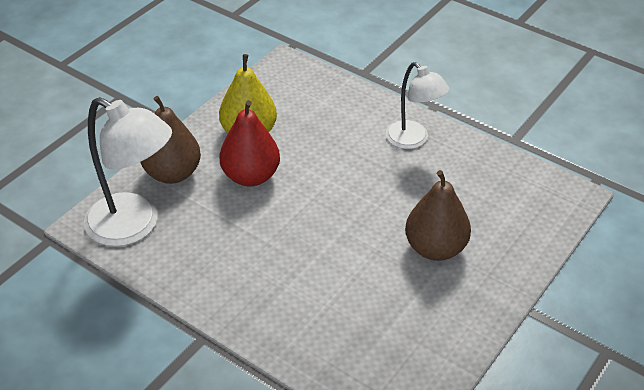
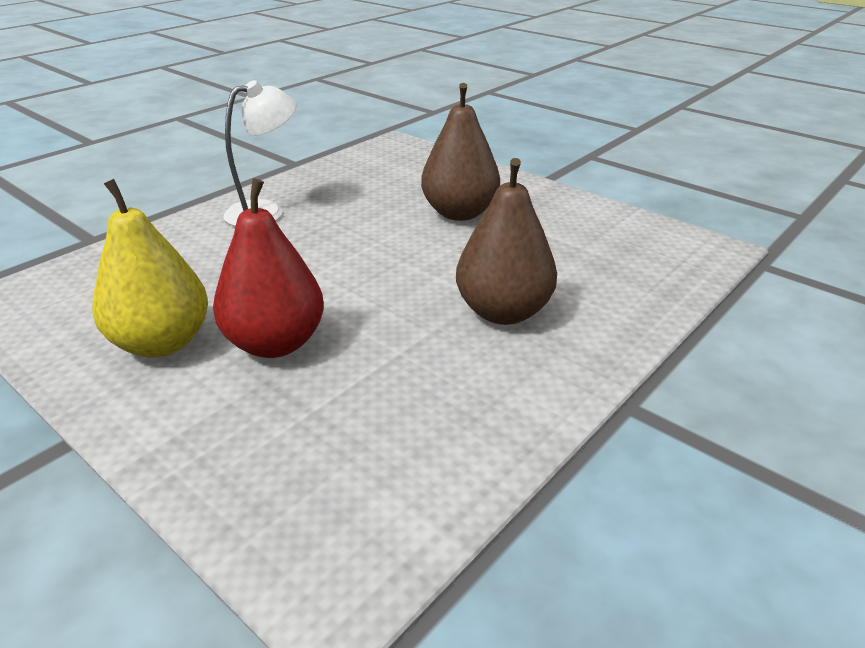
camera: 85 degrees left, 10 degrees down
(134, 226) = (360, 497): white lamp -> none
(173, 173) = (222, 441): brown pear -> brown pear (503, 312)

